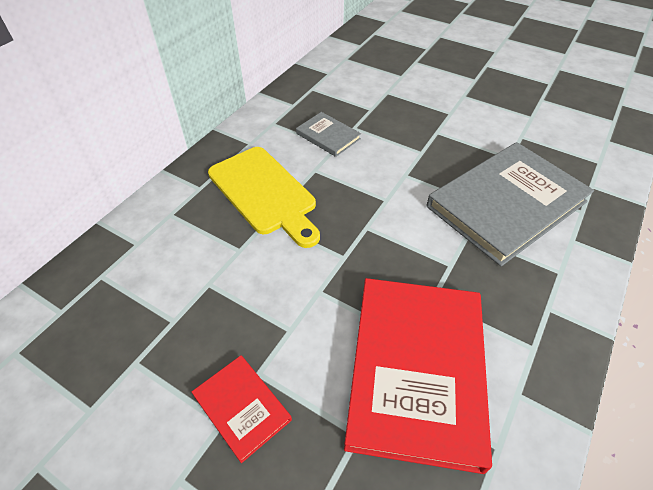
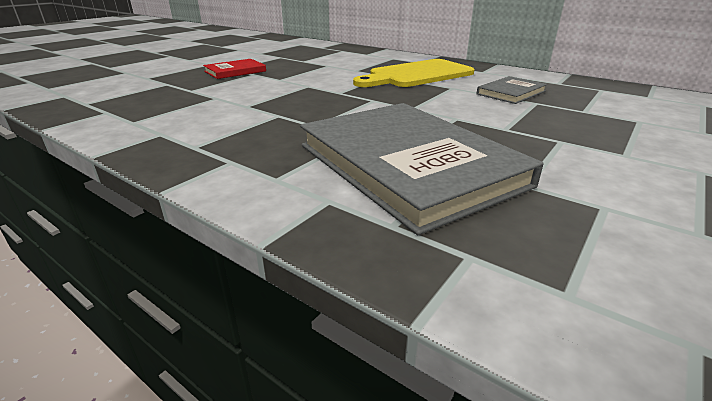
camera: 95 degrees right, 20 degrees down
(417, 369) = (218, 105): red book -> none

